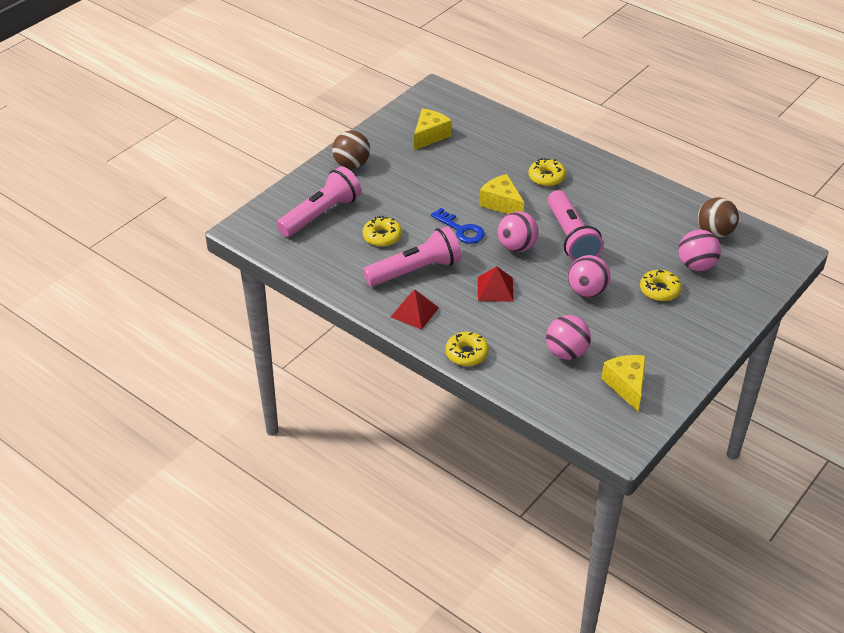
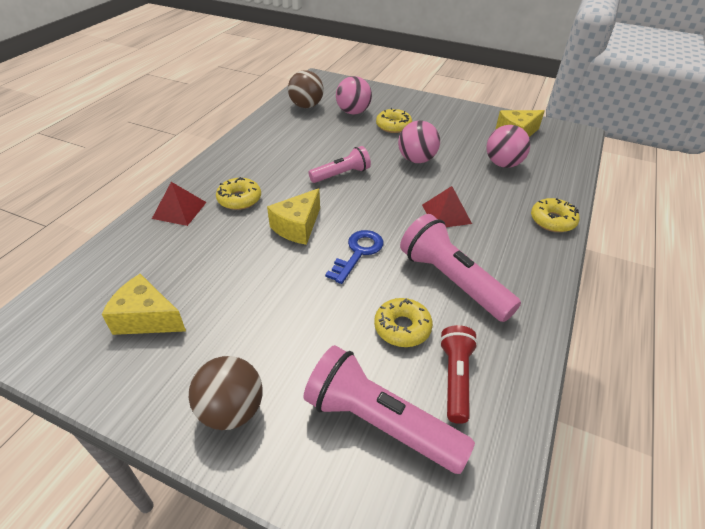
camera: 105 degrees left, 0 degrees up
(335, 249) = (455, 378): none -> red flashlight
(414, 312) = (522, 269): red pyramid -> red pyramid (179, 210)
(516, 247) = (371, 207): pink ball -> none
(571, 237) = (341, 174): pink flashlight -> pink flashlight, size x0.62

